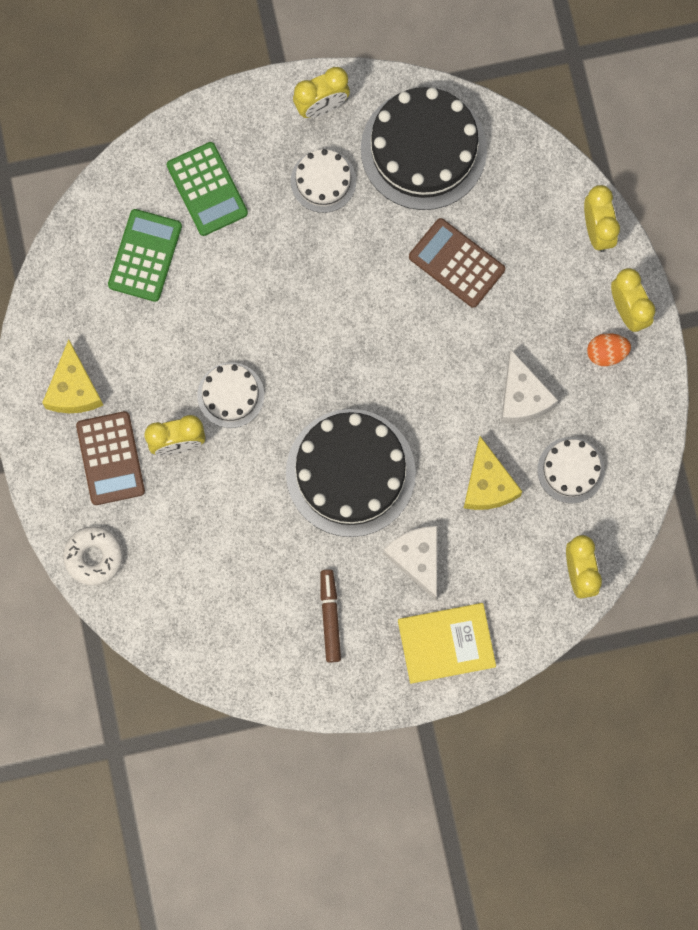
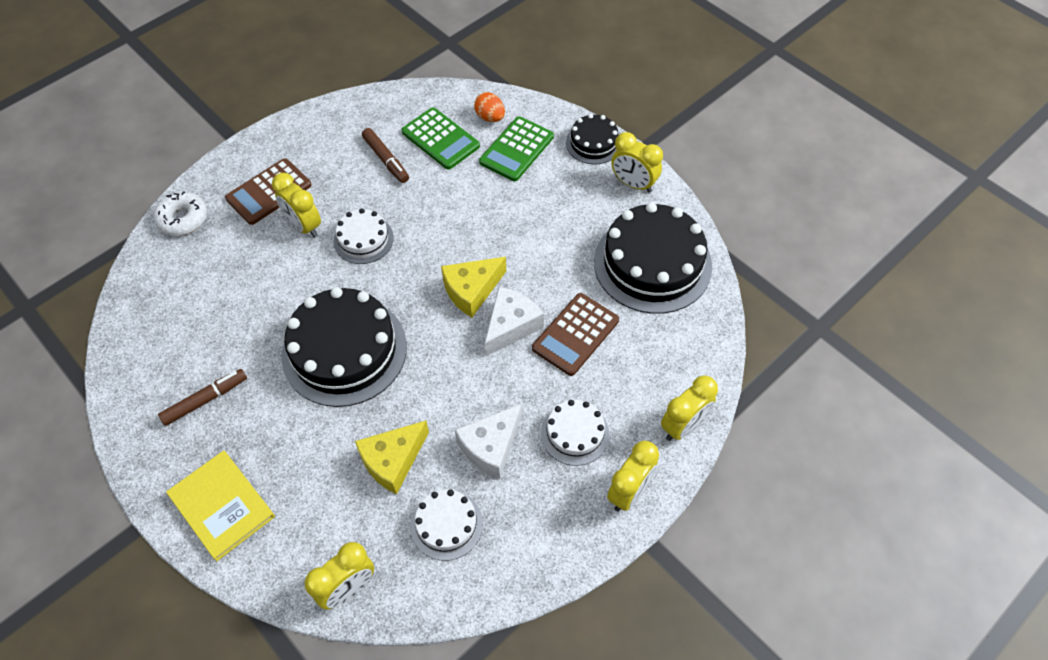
camera: 60 degrees right, 20 degrees down
(74, 389) = (312, 147): yellow cheese -> yellow cheese (472, 290)
(139, 323) = (386, 160): none -> brown marker
(145, 255) = (440, 139): green calculator -> green calculator turned 60 degrees clockwise
(246, 111) = (593, 143): none -> black cake
(323, 181) = (576, 213): white cake -> white cake (575, 433)
(417, 559) = (292, 440): white cheese -> white cheese (511, 326)
(456, 263) = (575, 334): brown calculator -> brown calculator turned 150 degrees counterclockwise
(606, 353) = (577, 495): orange egg -> orange egg (490, 117)

